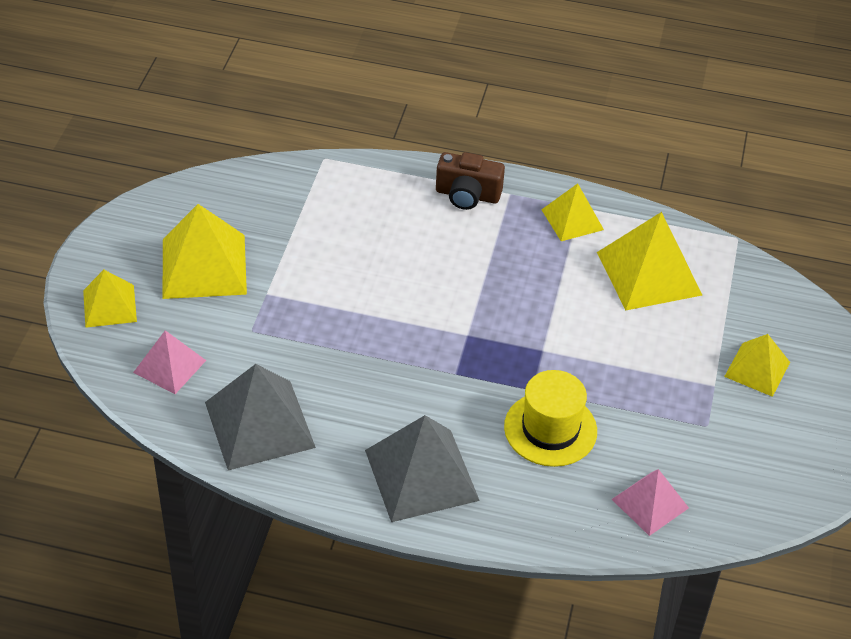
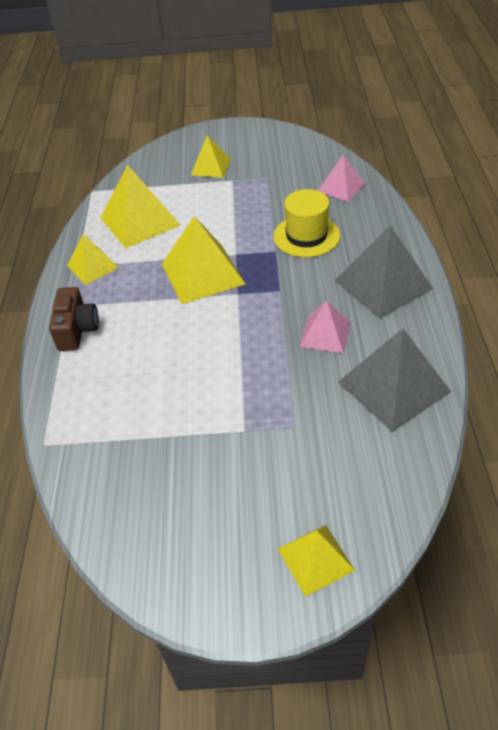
camera: 100 degrees left, 0 degrees up
(169, 366) = (367, 474): pink pyramid -> pink pyramid (325, 334)
(204, 266) = (227, 494): yellow pyramid -> yellow pyramid (202, 273)

